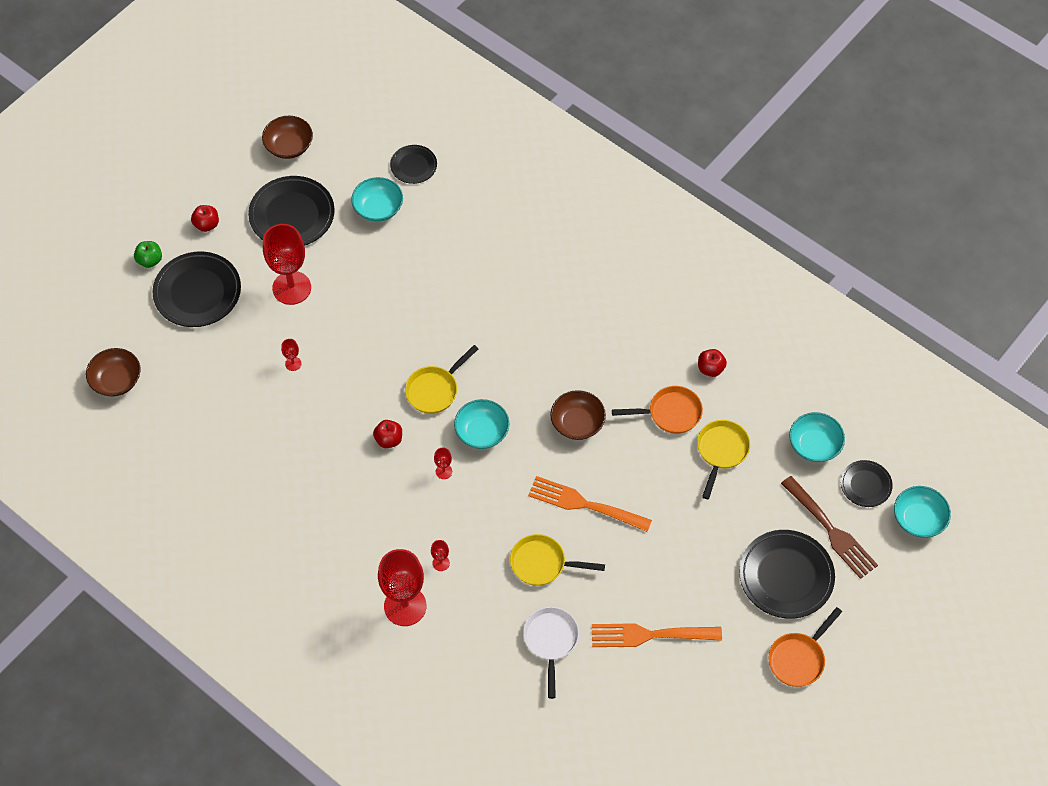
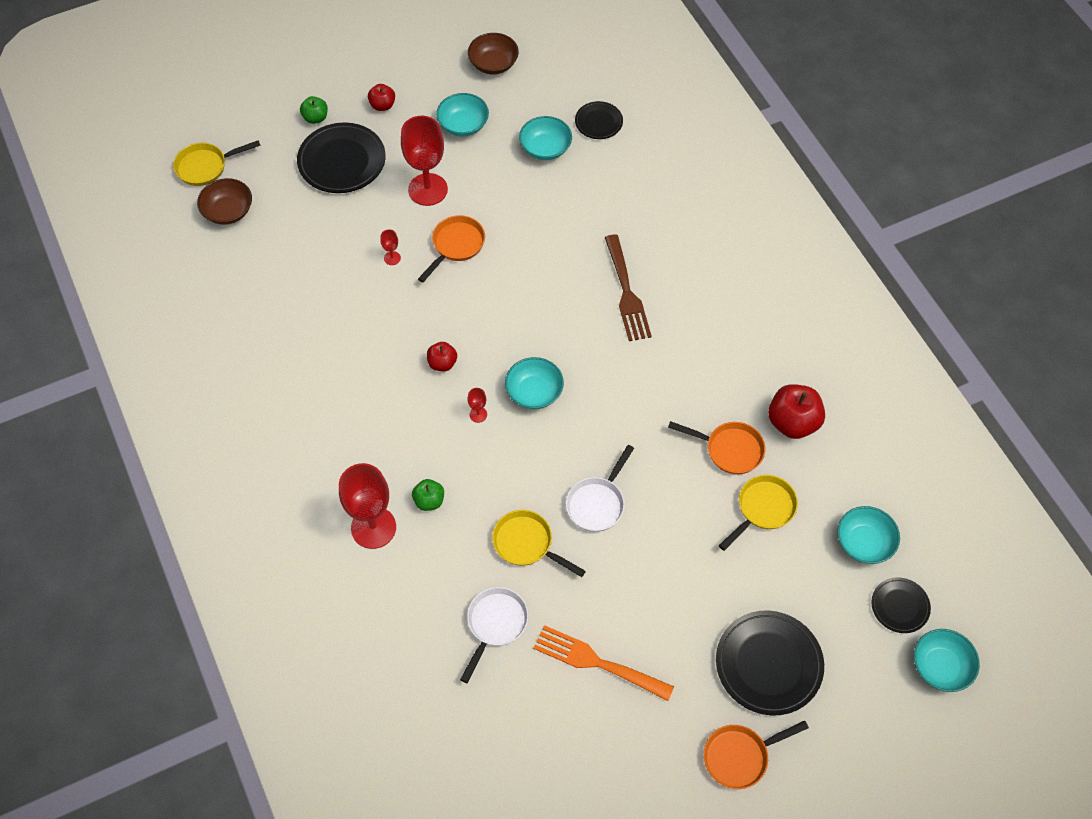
camera: 25 degrees right, 0 degrees up
(292, 215) = (463, 125): black plate -> turquoise bowl
(344, 329) = (456, 245): none -> orange pan
(435, 390) = (510, 334): yellow pan -> yellow pan (206, 167)
(441, 563) = (429, 501): red goblet -> green apple
(577, 423) = (631, 421): brown bowl -> none
(584, 504) = (597, 503): orange fork -> white pan
(710, 369) = (792, 422): red apple -> red apple, size x1.77
(831, 530) = (840, 638): brown fork -> brown fork (627, 293)

